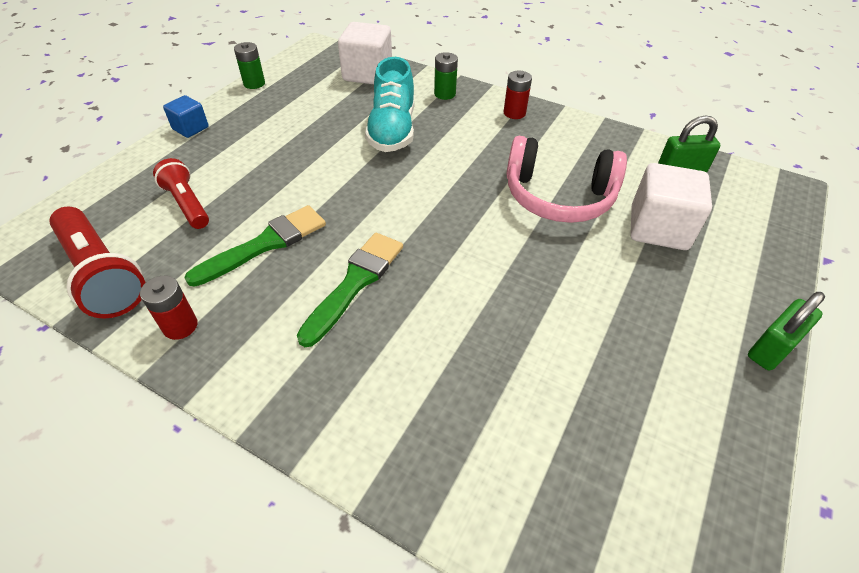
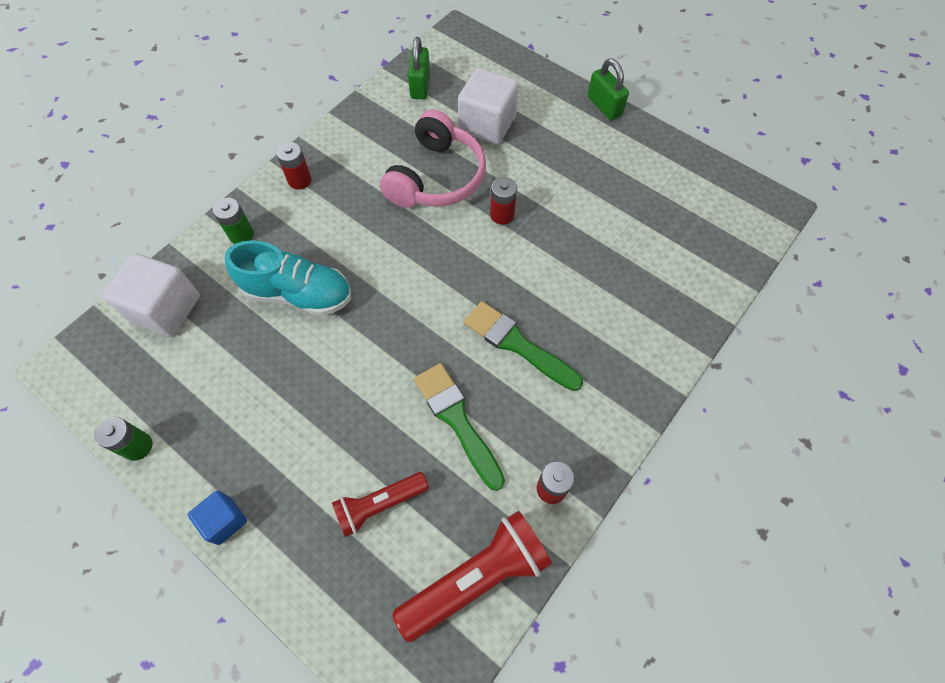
camera: 80 degrees left, 15 degrees up
(528, 254) = (502, 215): none -> red battery

